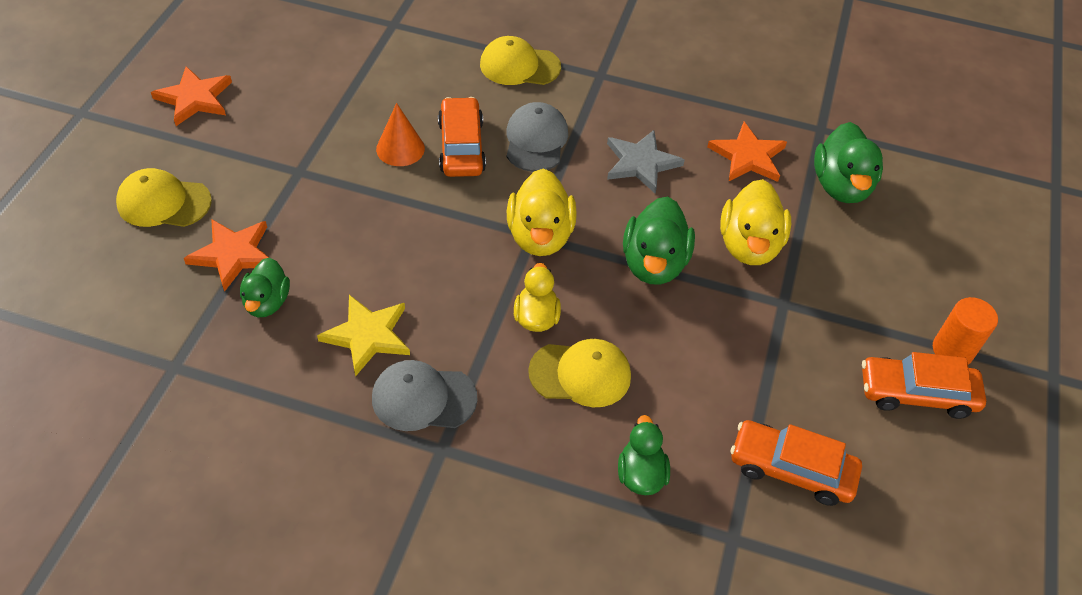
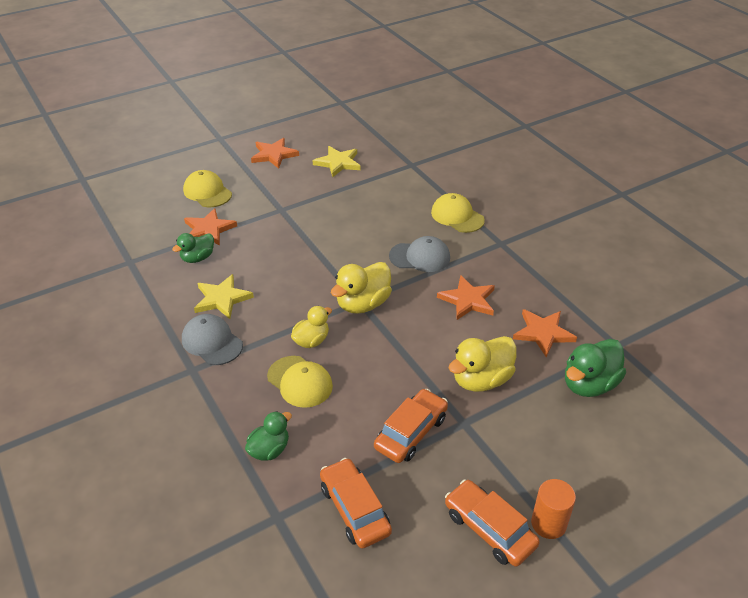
camera: 45 degrees right, 10 degrees down
(298, 67) = (338, 163): none -> yellow star
(400, 148) = (342, 224): orange cone -> none
(461, 147) = (375, 239): orange car -> orange car (411, 432)
(536, 140) = (420, 257): grey cap -> grey cap turned 45 degrees clockwise
(641, 163) = (468, 300): grey star -> orange star
(654, 263) = (409, 354): green duck -> none

